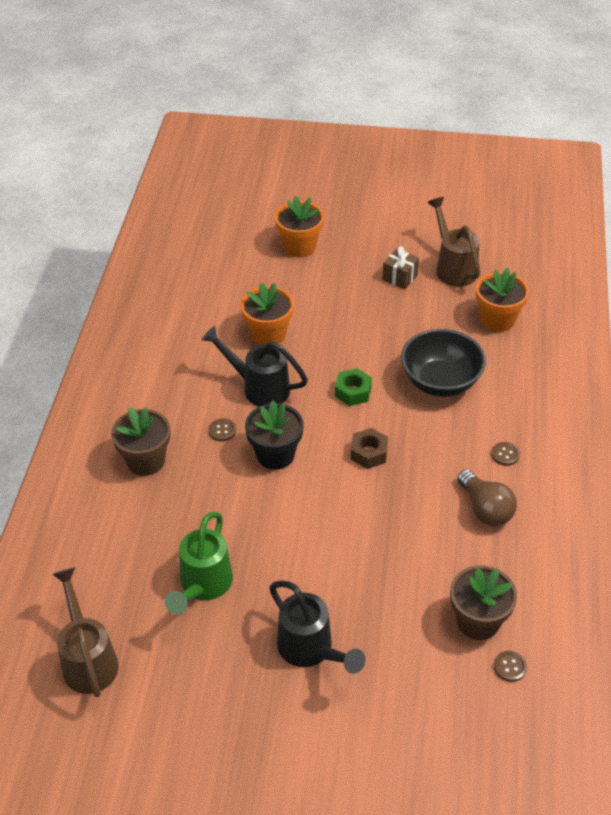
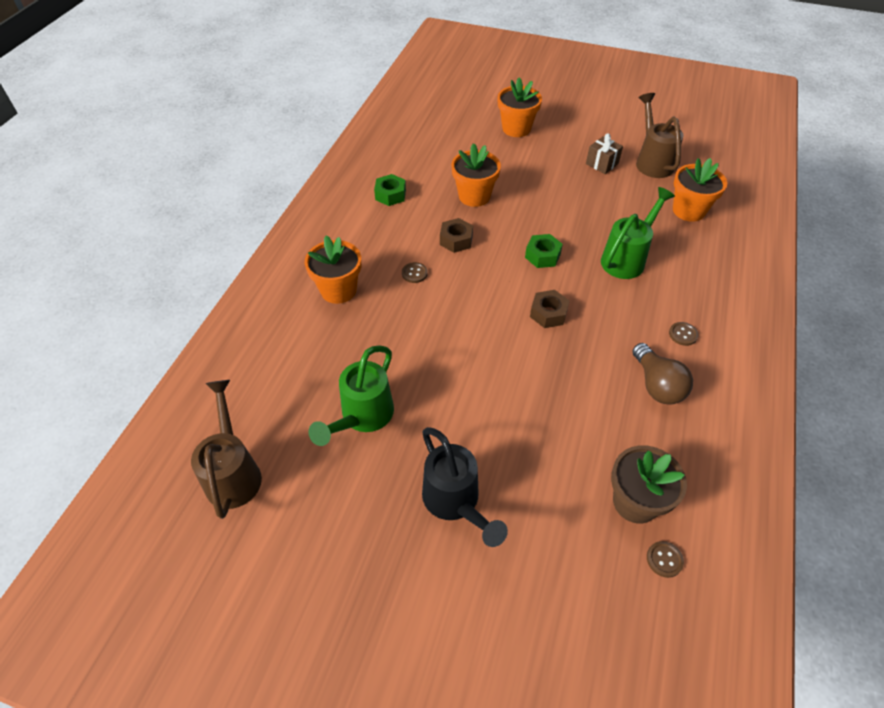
camera: 10 degrees right, 5 degrees up
(146, 461) = (338, 290): brown flower pot -> orange flower pot
(176, 345) = (390, 195): none -> green nut
(259, 387) = (456, 240): black watering can -> brown nut
(275, 455) = (459, 302): black flower pot -> none
(440, 382) = (627, 258): black bowl -> green watering can

